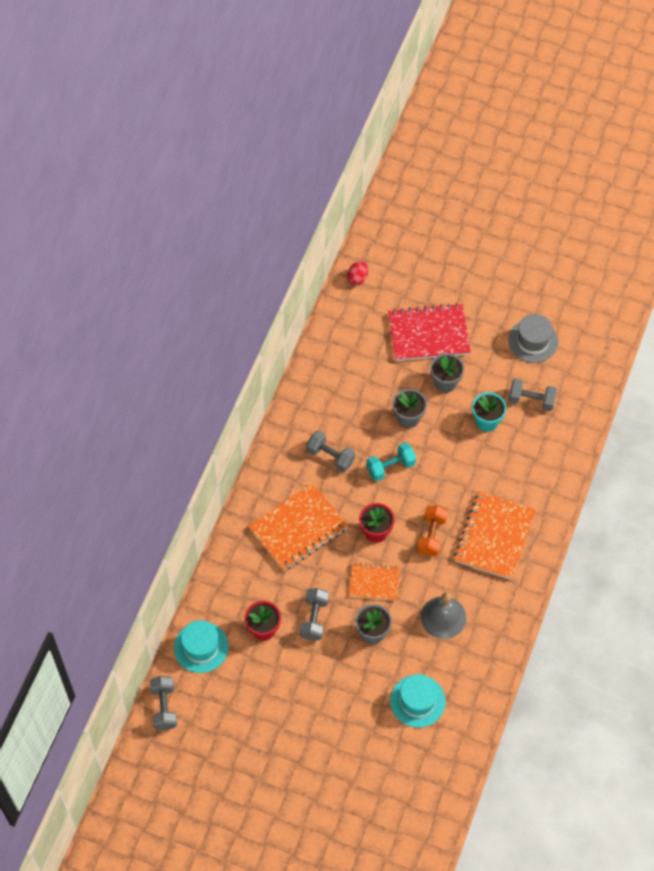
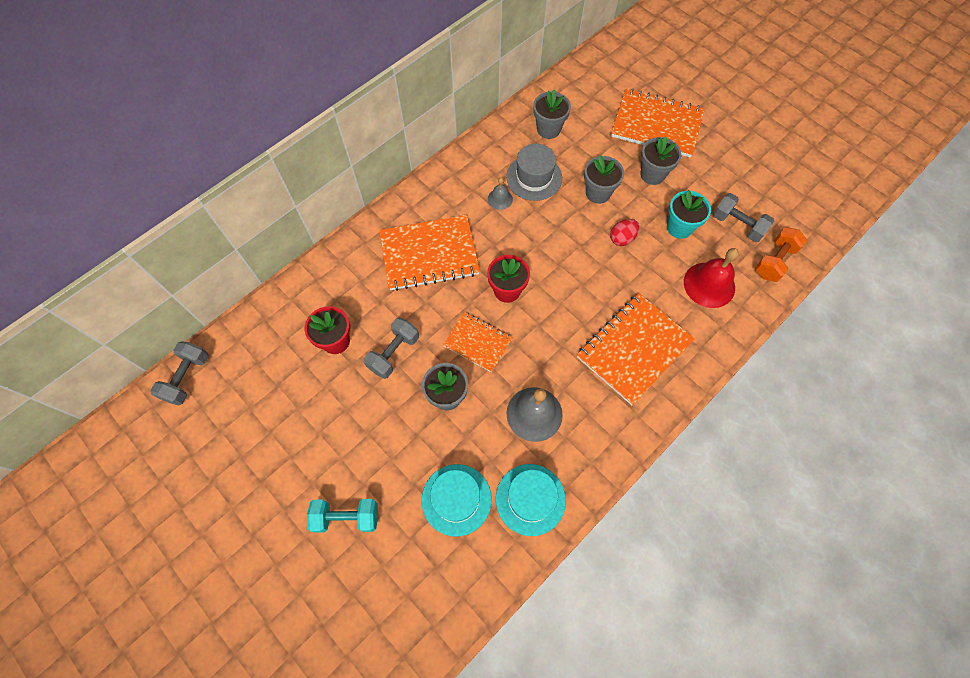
camera: 25 degrees right, 5 degrees up
(201, 647) = (263, 331): turquoise hat -> turquoise hat (530, 499)
(330, 456) = (500, 199): grey dumbbell -> grey bell
(339, 375) = (548, 129): none -> grey flower pot
(357, 278) = (610, 54): red egg -> red egg (622, 238)
(390, 467) = (555, 232): turquoise dumbbell -> turquoise dumbbell (347, 517)
(428, 334) = (656, 125): red notebook -> orange notebook
(431, 536) = (564, 319): orange dumbbell -> orange dumbbell (774, 261)
(529, 460) = (709, 284): none -> red bell
(533, 341) = (763, 169): grey hat -> grey hat (534, 177)

